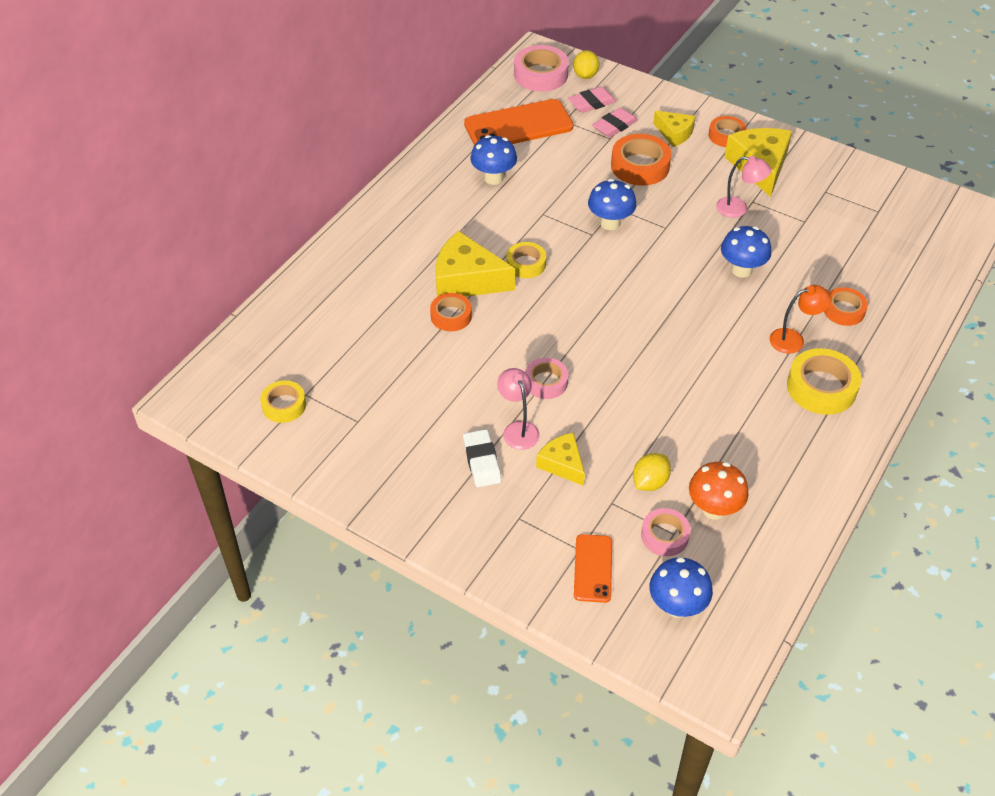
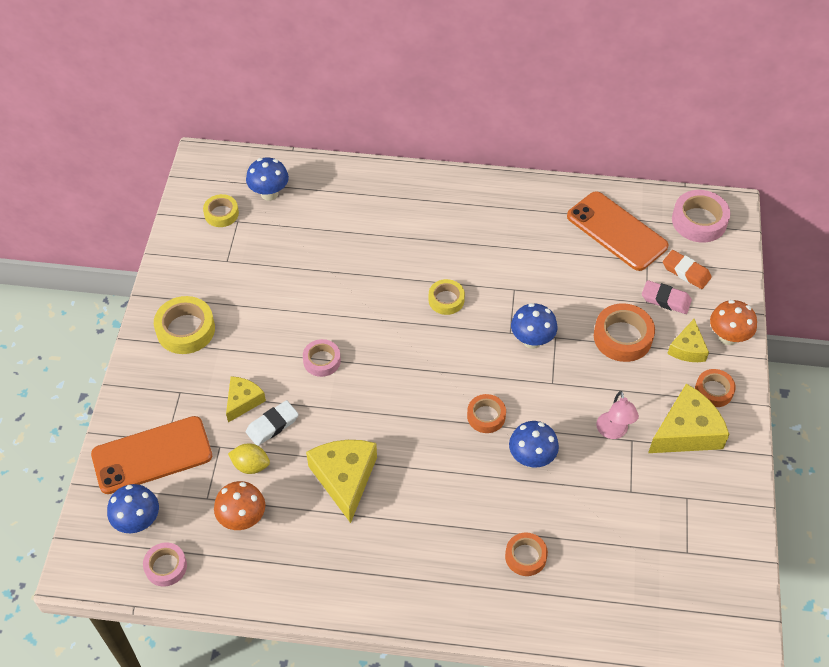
camera: 65 degrees right, 5 degrees up
(451, 316) = (360, 274): orange tape -> orange tape (486, 416)
(467, 279) = (406, 268): yellow cheese -> yellow cheese (345, 479)
(482, 461) = (223, 349): white eraser -> white eraser (272, 425)
(493, 178) = (537, 240): blue mushroom -> blue mushroom (269, 193)
(518, 429) = (264, 360): pink lamp -> none
(585, 75) = (723, 253): yellow lemon -> none
(592, 103) = (686, 272): pink eraser -> orange eraser
(593, 568) = (152, 455): orange phone -> orange phone, size x1.85
(664, 536) = (202, 493): pink tape -> pink tape (166, 566)
(675, 107) = (728, 337): none -> orange mushroom
(794, 339) = (465, 525): orange lamp -> none
(821, 387) = (416, 563): yellow tape -> yellow tape (186, 329)

